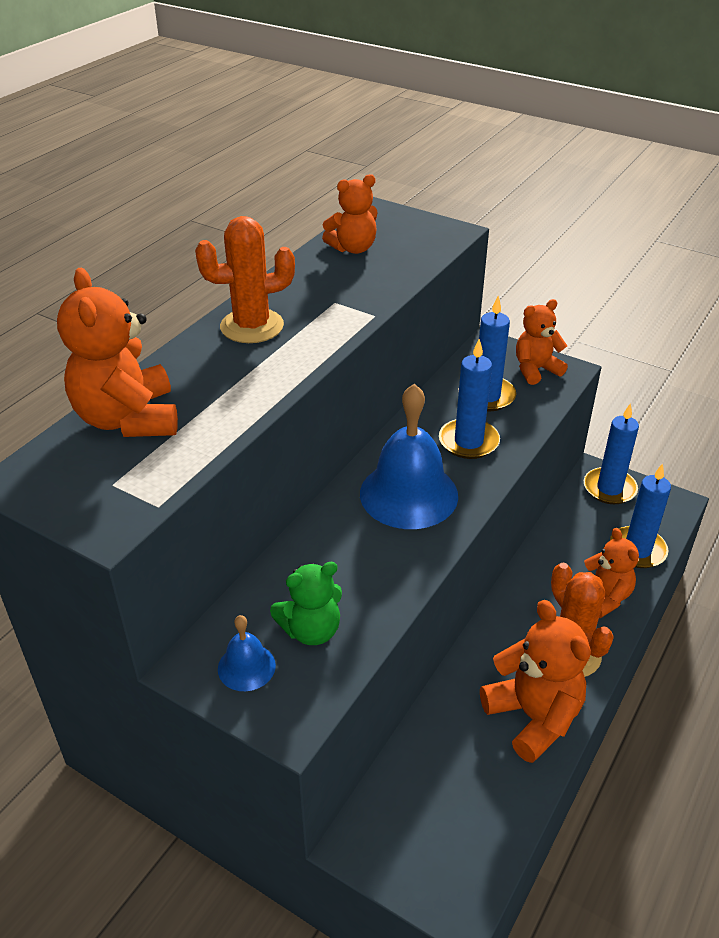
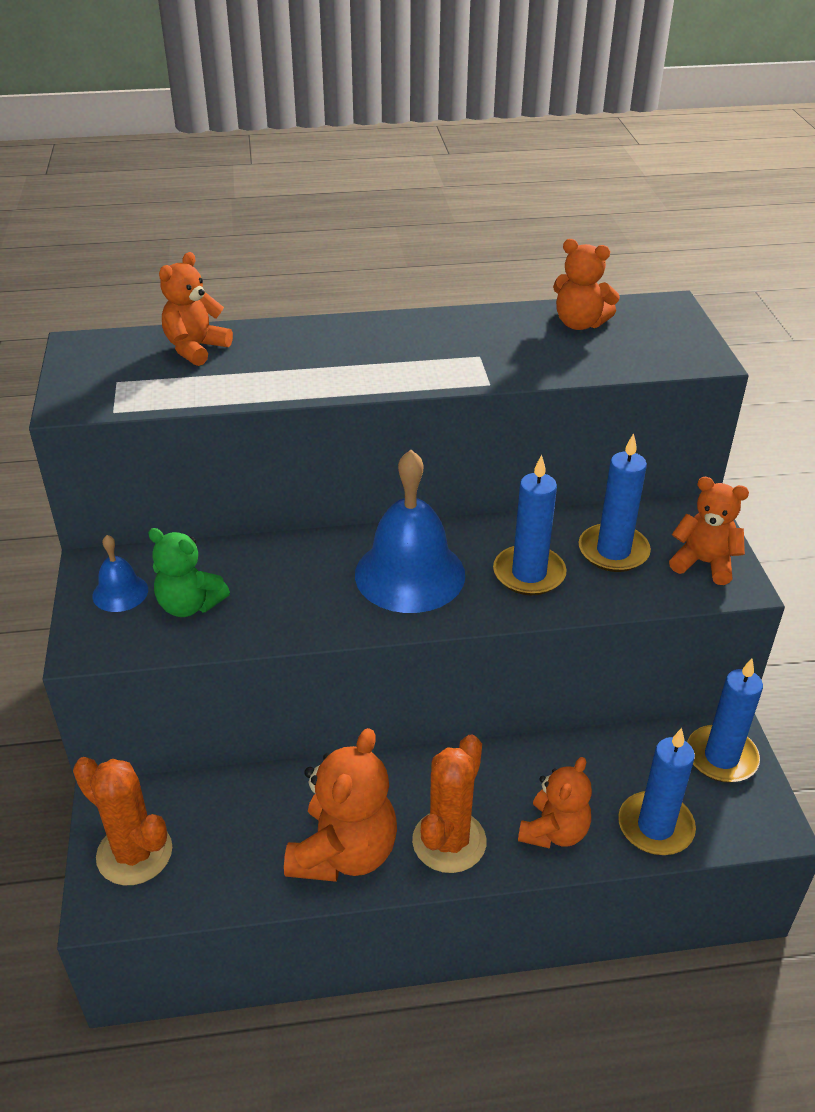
camera: 50 degrees right, 0 degrees up
(128, 419) = (196, 348): orange teddy bear -> orange teddy bear, size x0.64
(252, 326) = (384, 337): orange cactus -> orange cactus (134, 853)

